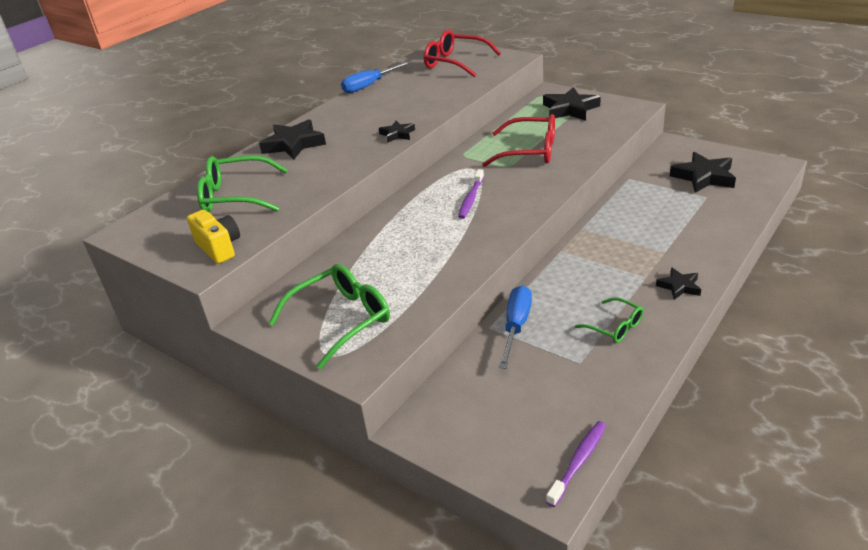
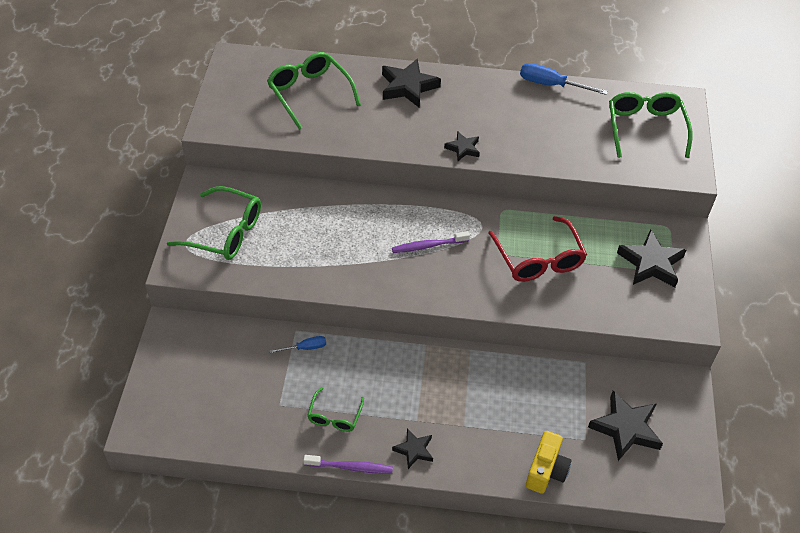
camera: 55 degrees right, 15 degrees up
(219, 248) = (238, 121): yellow camera -> yellow camera (546, 470)
(455, 63) = (645, 128): red glasses -> green glasses
(516, 326) = (305, 348): blue screwdriver -> blue screwdriver, size x0.56
(578, 462) = (175, 435): purple toothbrush -> purple toothbrush (350, 467)

